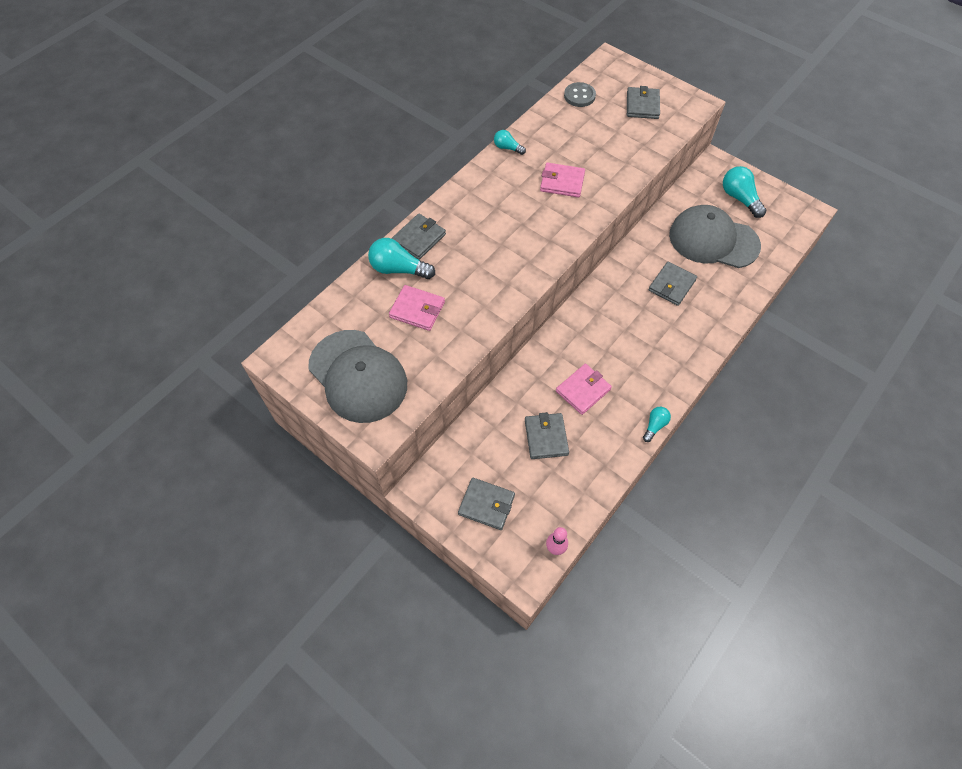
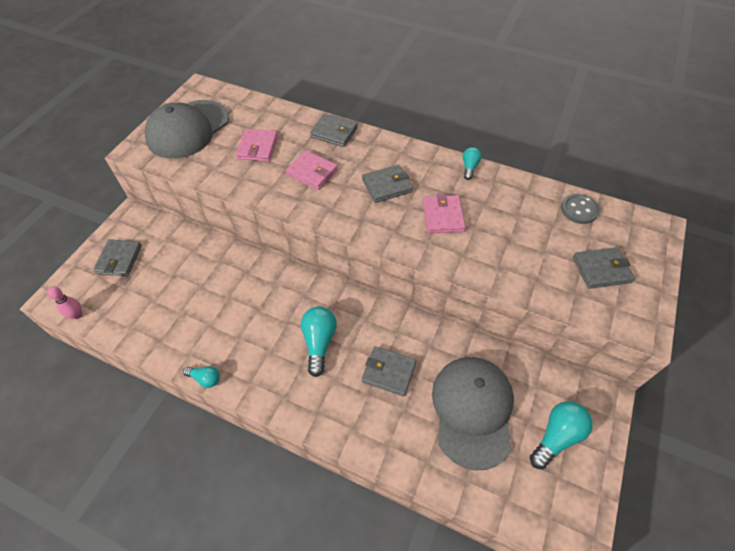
camera: 75 degrees right, 5 degrees down
(398, 269) = (297, 128): turquoise light bulb -> turquoise light bulb (319, 342)
(546, 437) = (185, 289): grey wallet -> grey wallet (387, 186)
(583, 390) = (238, 309): pink wallet -> pink wallet (312, 172)

